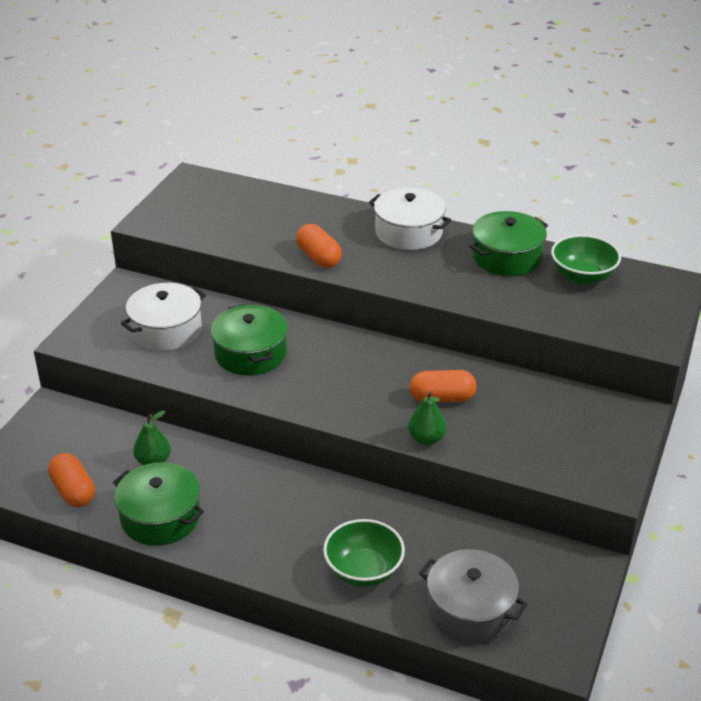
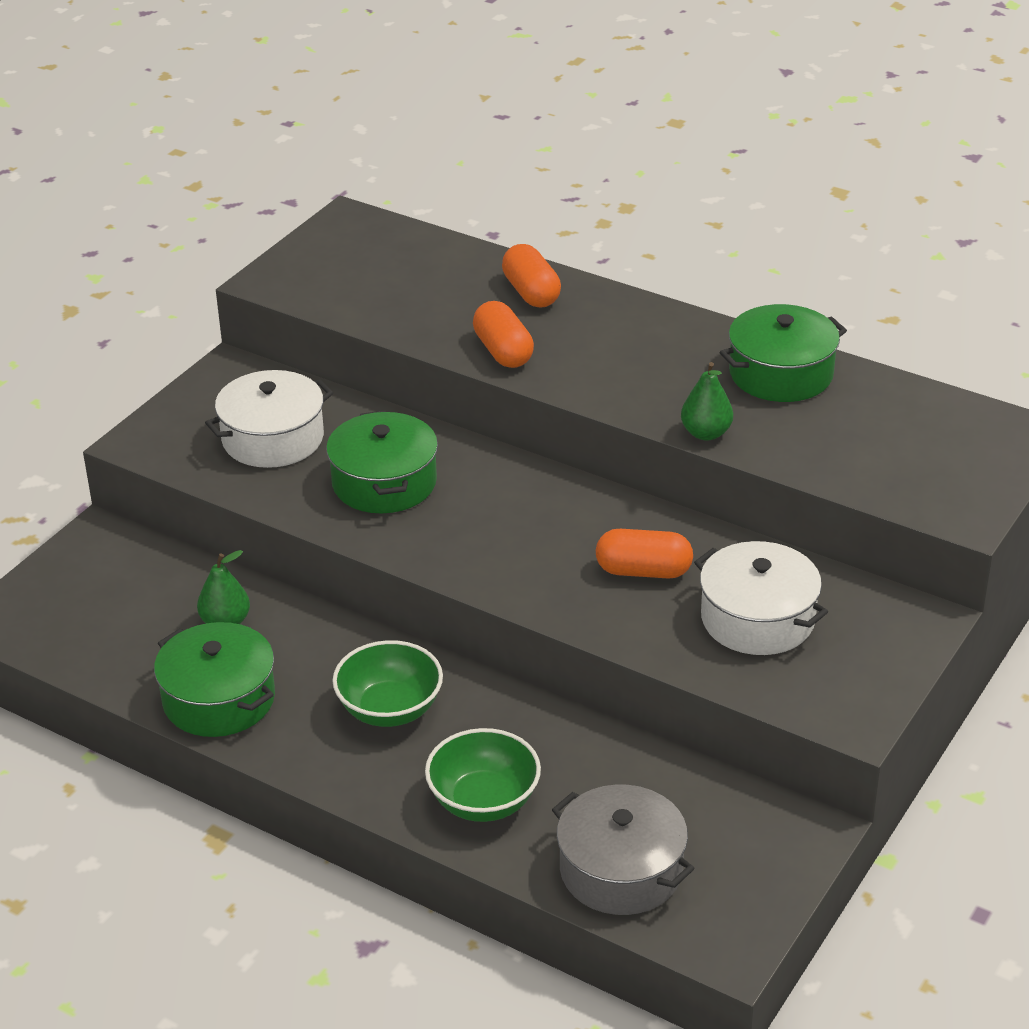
camera: 10 degrees right, 0 degrees up
(73, 491) = (108, 652): orange capsule -> orange capsule (531, 293)
(408, 232) = (645, 325): white pot -> white pot (757, 619)
(426, 439) = (605, 626): green pear -> green pear (706, 433)
(582, 276) = (886, 412): green bowl -> green bowl (390, 709)

